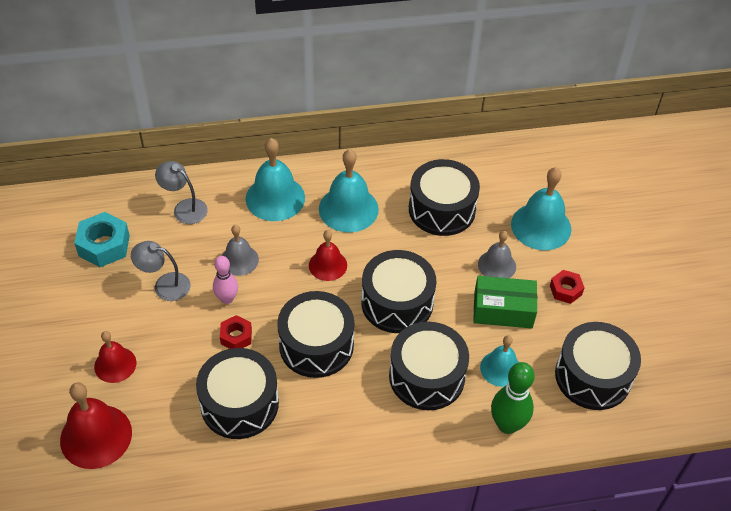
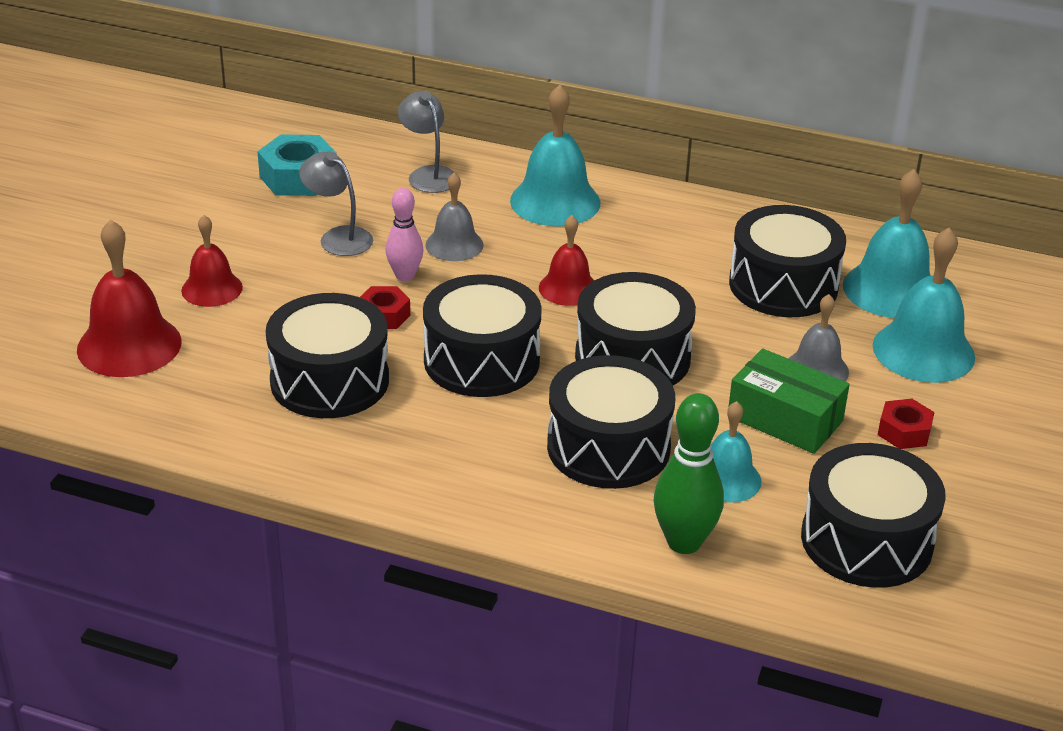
camera: 30 degrees right, 15 degrees down
(348, 209) = (647, 242): turquoise bell -> turquoise bell (891, 289)

